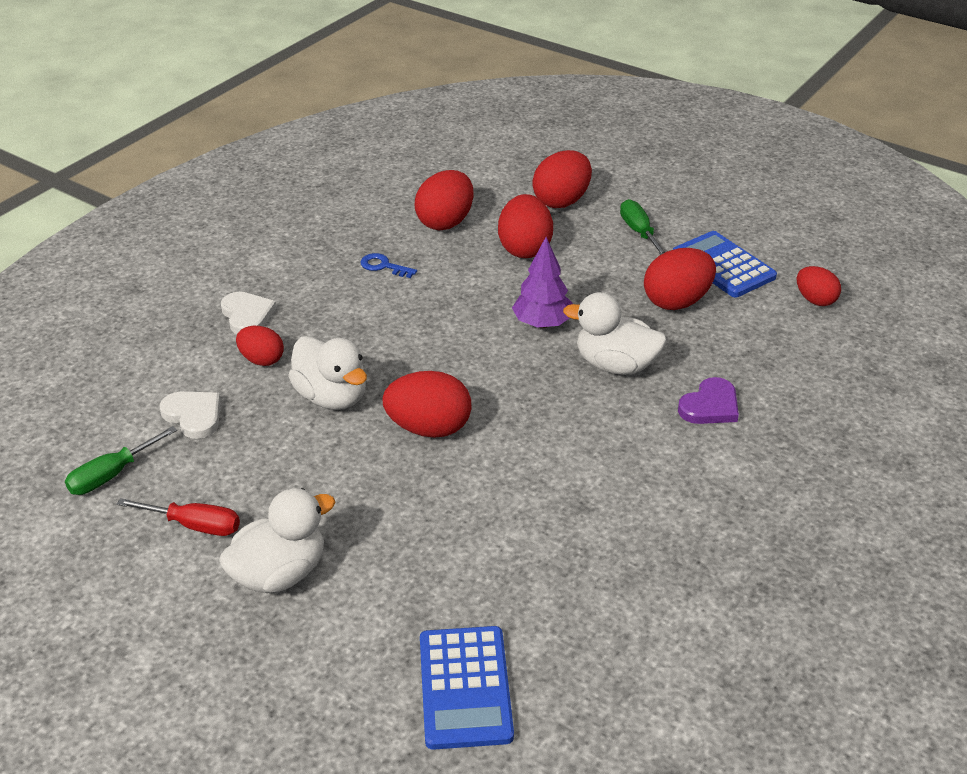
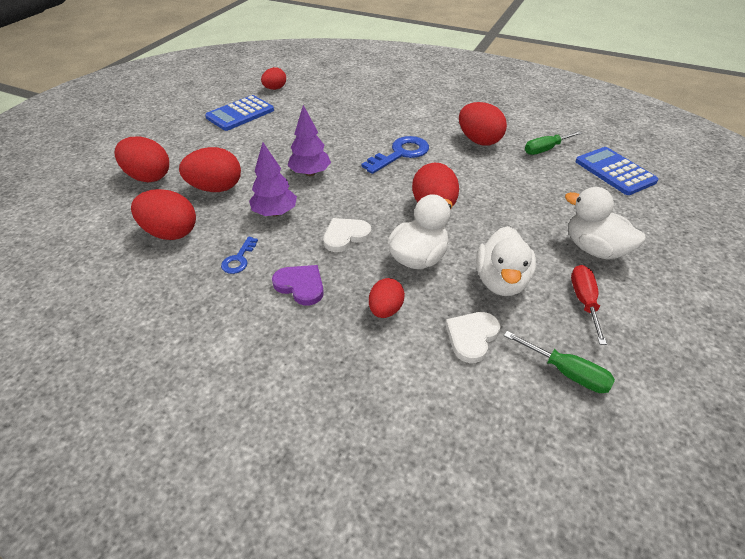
camera: 100 degrees left, 5 degrees up
(247, 315) = (322, 336): white heart -> white heart (345, 236)
(459, 292) = (275, 213): none -> purple tree
(465, 687) = (614, 171): blue calculator -> blue calculator turned 105 degrees counterclockwise
(578, 417) = (401, 154): none -> blue key
(615, 365) = (348, 144): white duck -> white duck (501, 281)
(639, 232) = (198, 143): green screwdriver -> green screwdriver (545, 149)
(677, 302) = (280, 127): red egg -> red egg (479, 141)
(710, 406) = (376, 115): purple heart -> purple heart (300, 286)

